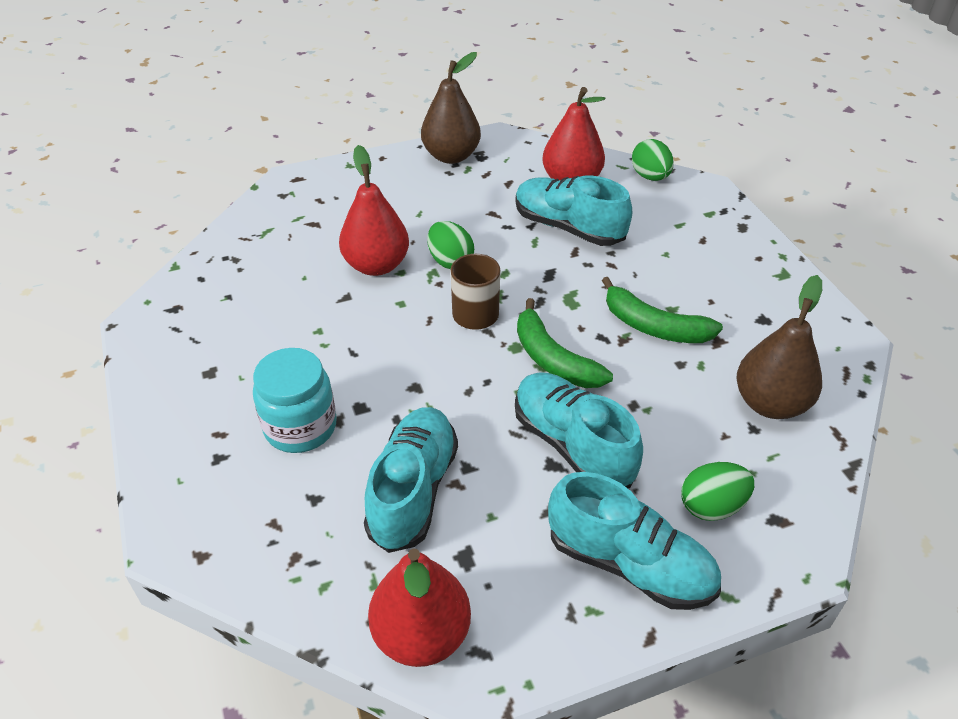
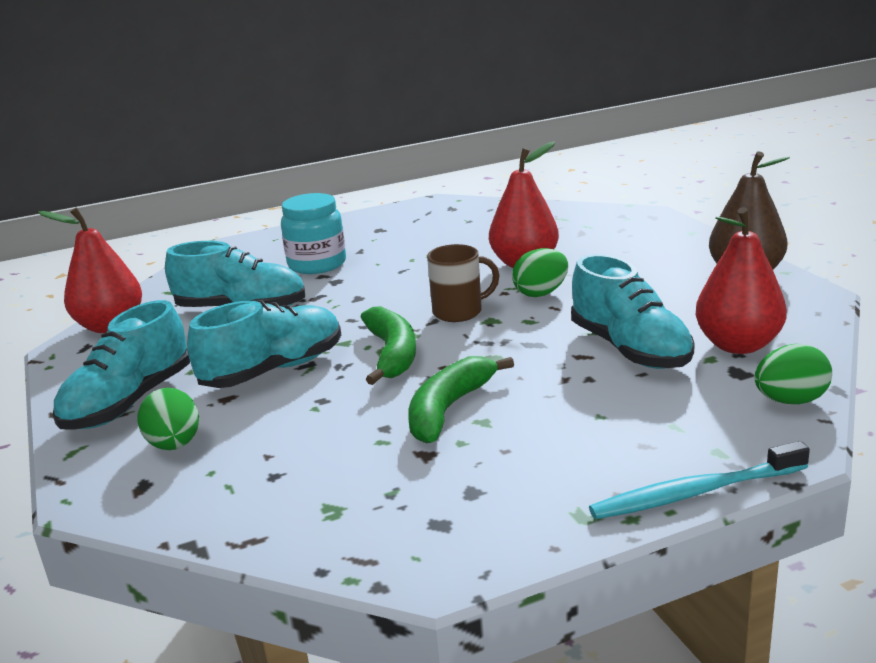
camera: 90 degrees right, 20 degrees down
(553, 359) = (392, 354): green banana -> green banana turned 120 degrees clockwise
(568, 228) = (629, 349): turquoise shoe -> turquoise shoe turned 120 degrees clockwise
(755, 229) = (694, 493): none -> turquoise toothbrush
(770, 403) = (311, 488): brown pear -> none

